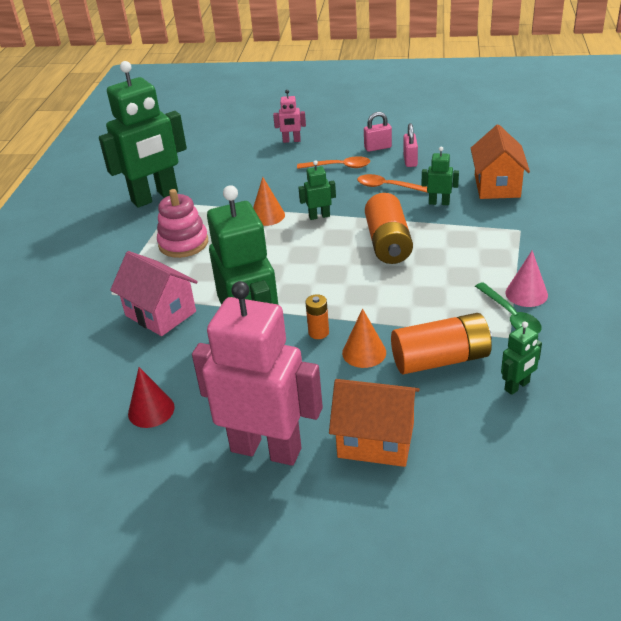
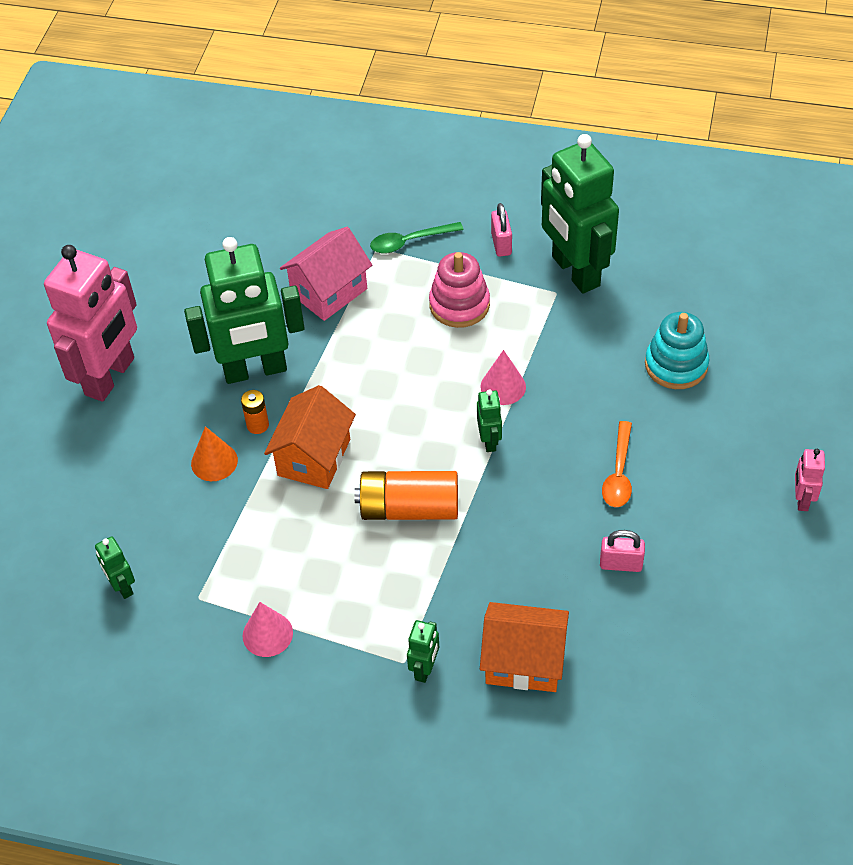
camera: 95 degrees right, 15 degrees up
(151, 410) = (187, 293): red cone -> none
(245, 154) = (676, 365): none -> turquoise stacking toy
(267, 216) = (503, 386): orange cone -> pink cone
(291, 141) = (711, 421): pink robot -> pink robot (802, 499)
(376, 440) = (92, 458): orange house -> orange house (314, 457)
(378, 147) = (670, 528): pink padlock -> pink padlock (501, 244)
(388, 187) = (549, 526): orange spoon -> none
(439, 203) = (493, 580): green robot -> green robot (425, 669)
(440, 359) = (182, 527): orange battery -> none
(511, 316) = (232, 608): green spoon -> green spoon (409, 242)

